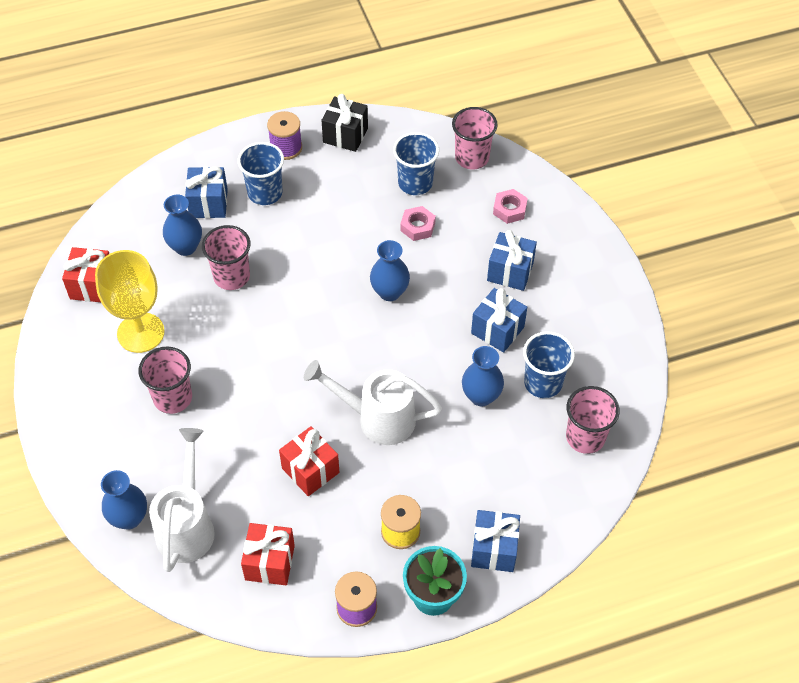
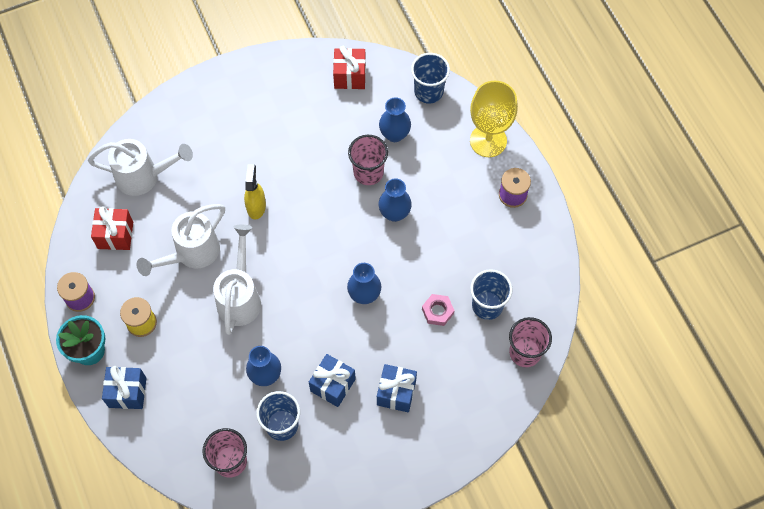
camera: 85 degrees right, 10 degrees up
(129, 518) = (149, 138): blue vase -> blue vase (394, 213)
(140, 333) = (308, 117): yellow goblet -> yellow goblet (488, 140)
(173, 398) = (250, 149): pink cup -> none
(208, 203) = (442, 144): blue gift -> none
(256, 395) = (256, 206): none -> yellow spray bottle
(265, 193) = (459, 185): blue cup -> blue cup (428, 92)
(310, 470) = (192, 253): red gift -> white watering can
(345, 135) = (535, 241): black gift -> none
(509, 209) = (467, 389): pink nut -> none

